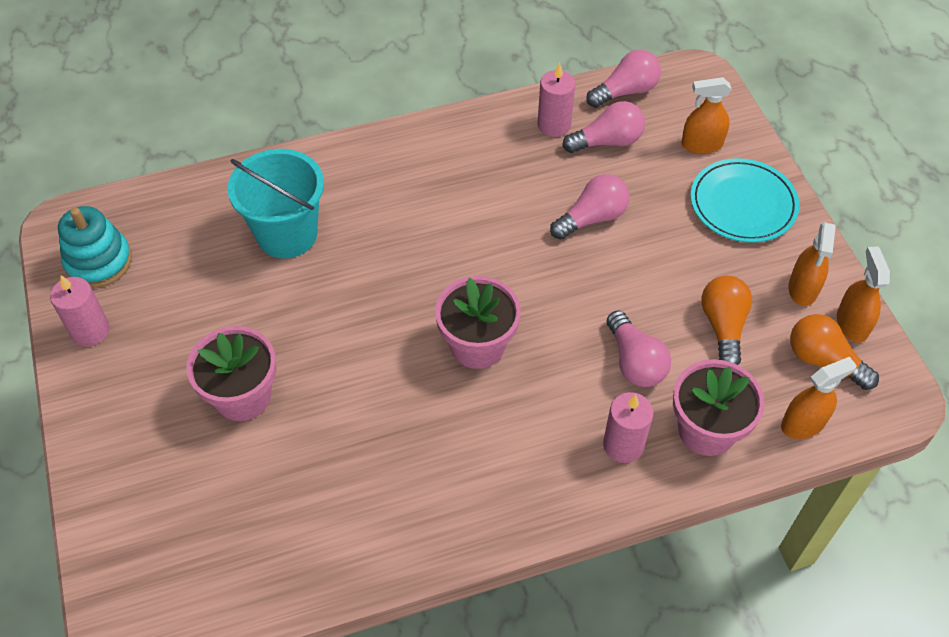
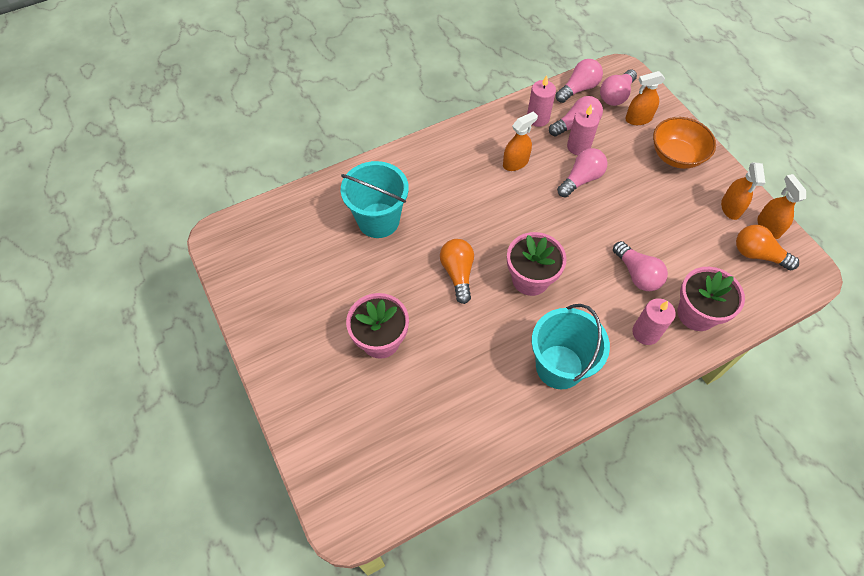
camera: 10 degrees left, 5 degrees up
(90, 331) = (260, 310): pink candle -> pink candle (578, 146)
(99, 261) = (251, 259): turquoise stacking toy -> none
(483, 472) = (559, 366): none -> turquoise bucket
(678, 108) = (616, 95): none -> pink light bulb
(723, 326) = (687, 241): orange light bulb -> orange light bulb (458, 273)
(743, 204) = (676, 156): turquoise plate -> orange bowl
(803, 423) = (756, 299): orange spray bottle -> orange spray bottle (515, 162)

